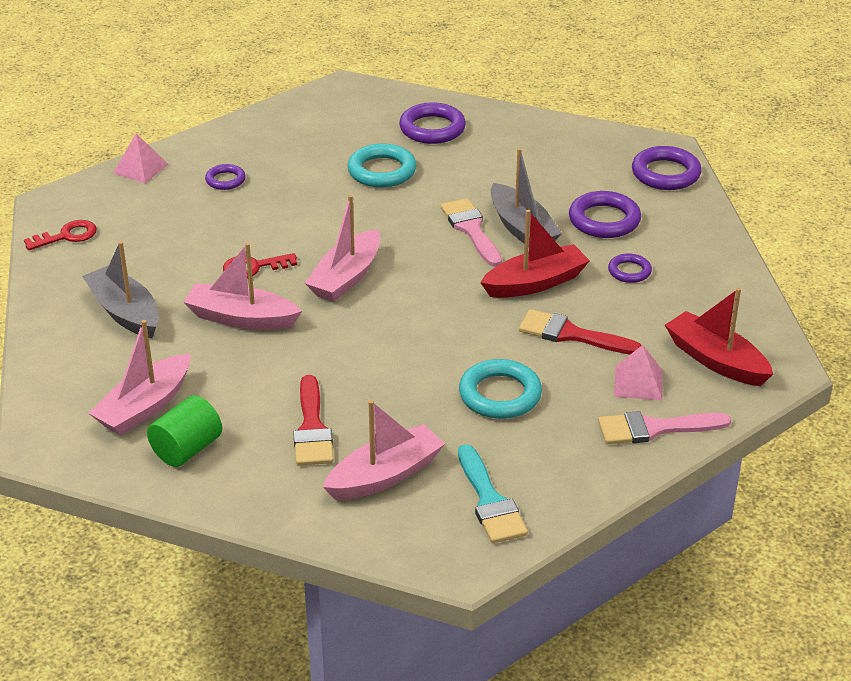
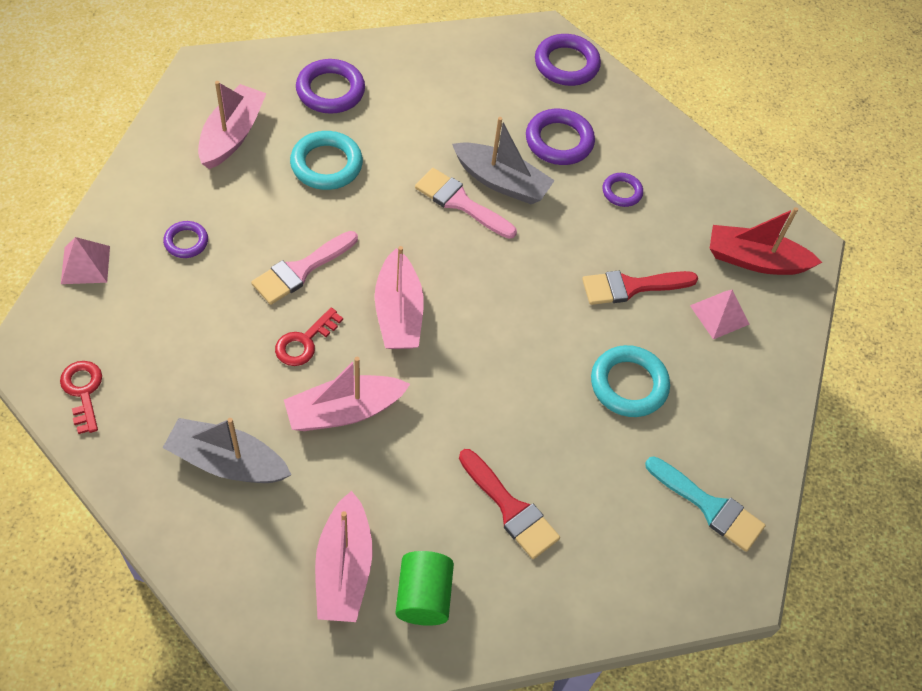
camera: 40 degrees left, 20 degrees up
(67, 236) = (83, 391): red key -> red key turned 45 degrees counterclockwise
(385, 475) = (610, 527): pink boat -> pink boat (232, 135)
(535, 283) = (560, 241): red boat -> none
(654, 428) = (766, 358): pink brush -> pink brush (301, 270)

